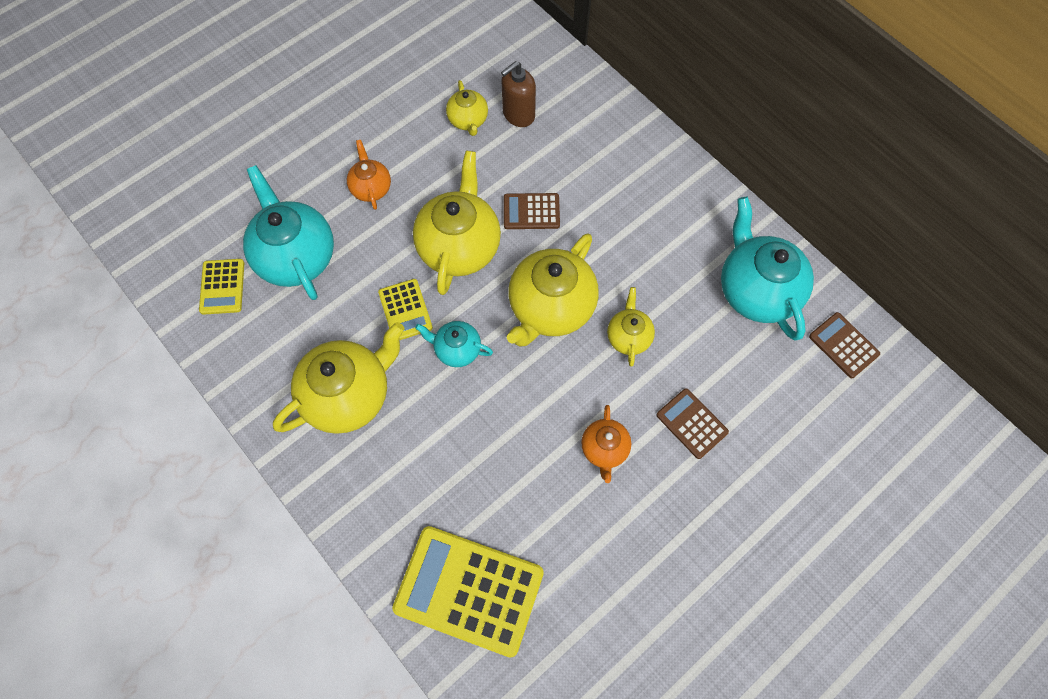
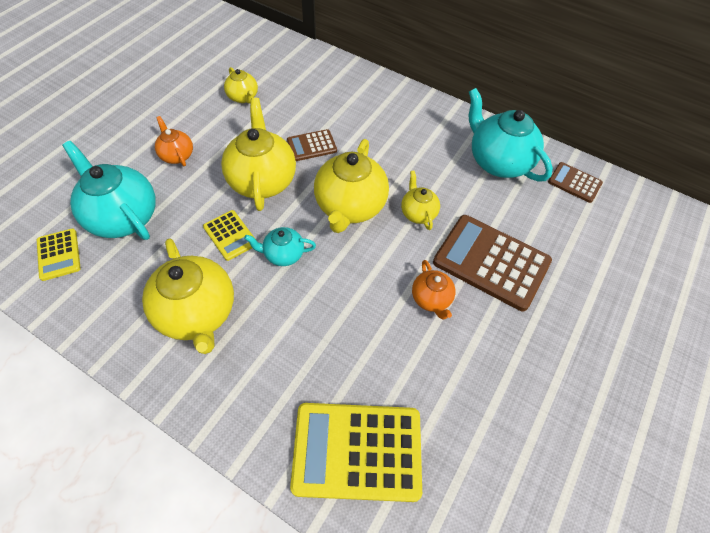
camera: 20 degrees left, 10 degrees down
(349, 395) = (197, 313): yellow teapot -> yellow teapot turned 120 degrees clockwise
(518, 114) = (280, 87): brown soap dispenser -> none
(691, 423) = (491, 262): brown calculator -> brown calculator, size x1.96

